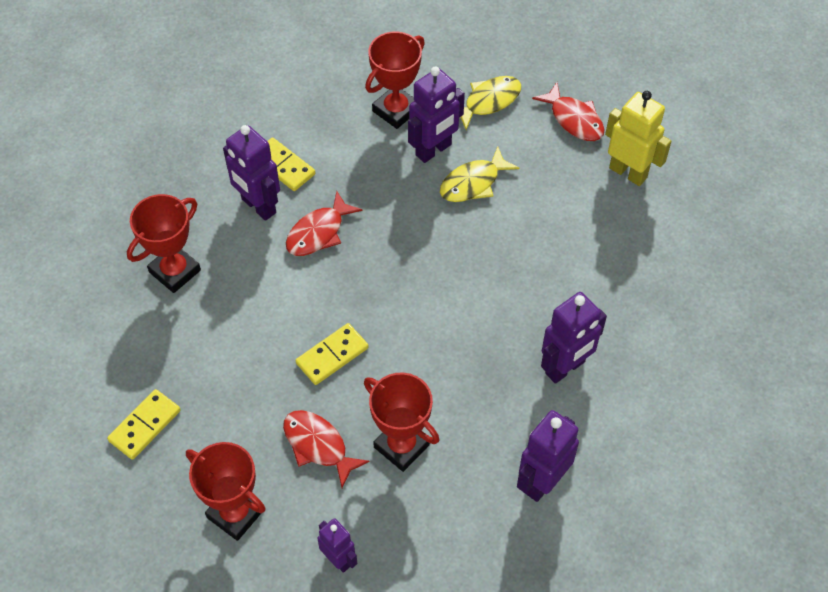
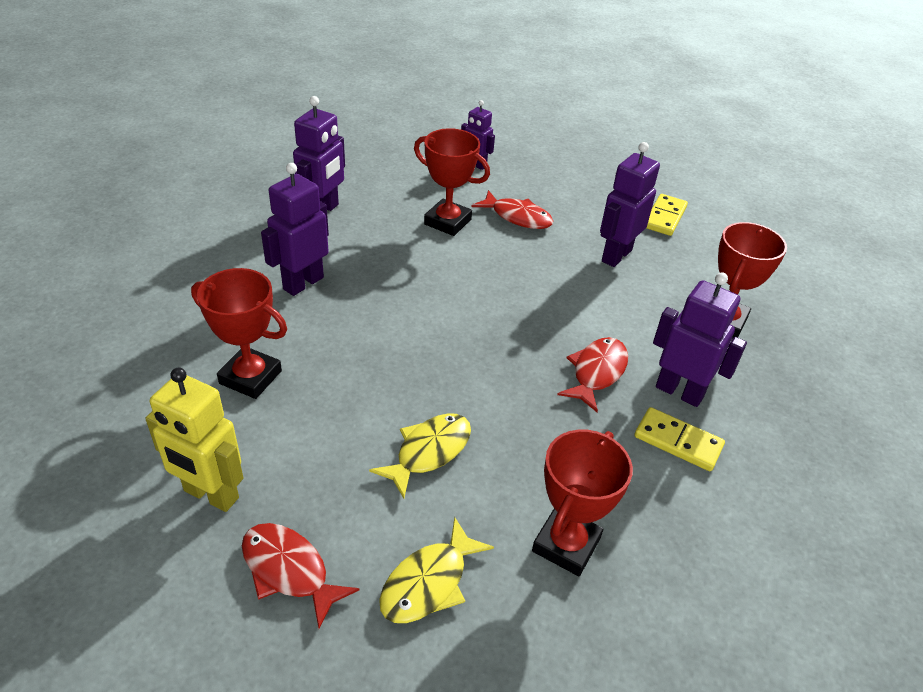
camera: 165 degrees right, 15 degrees down
(235, 513) = (563, 179): red trophy -> red trophy (250, 377)
(332, 355) = (532, 272): yellow domino -> none
(434, 150) = (493, 490): purple robot -> purple robot (616, 255)

